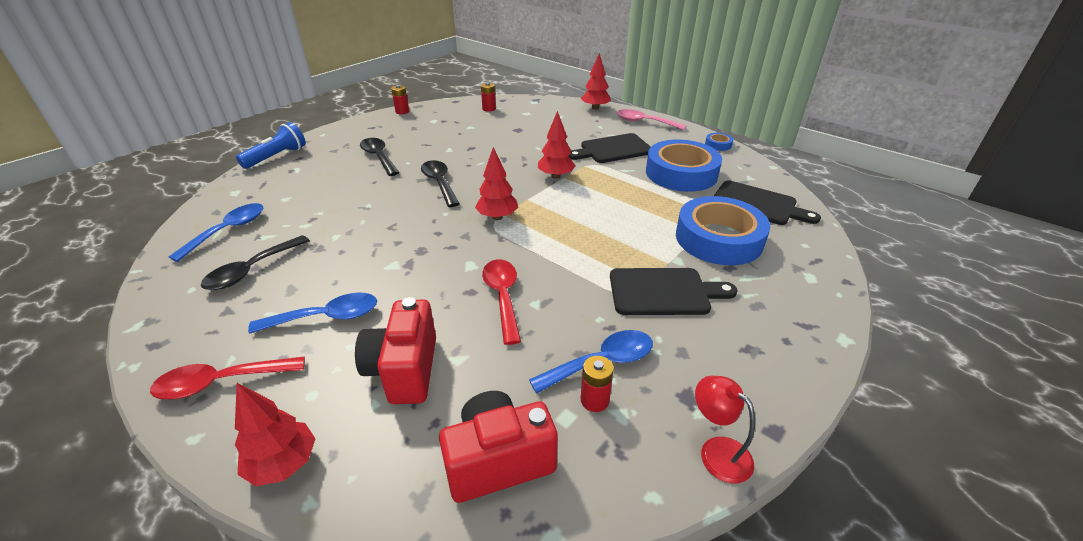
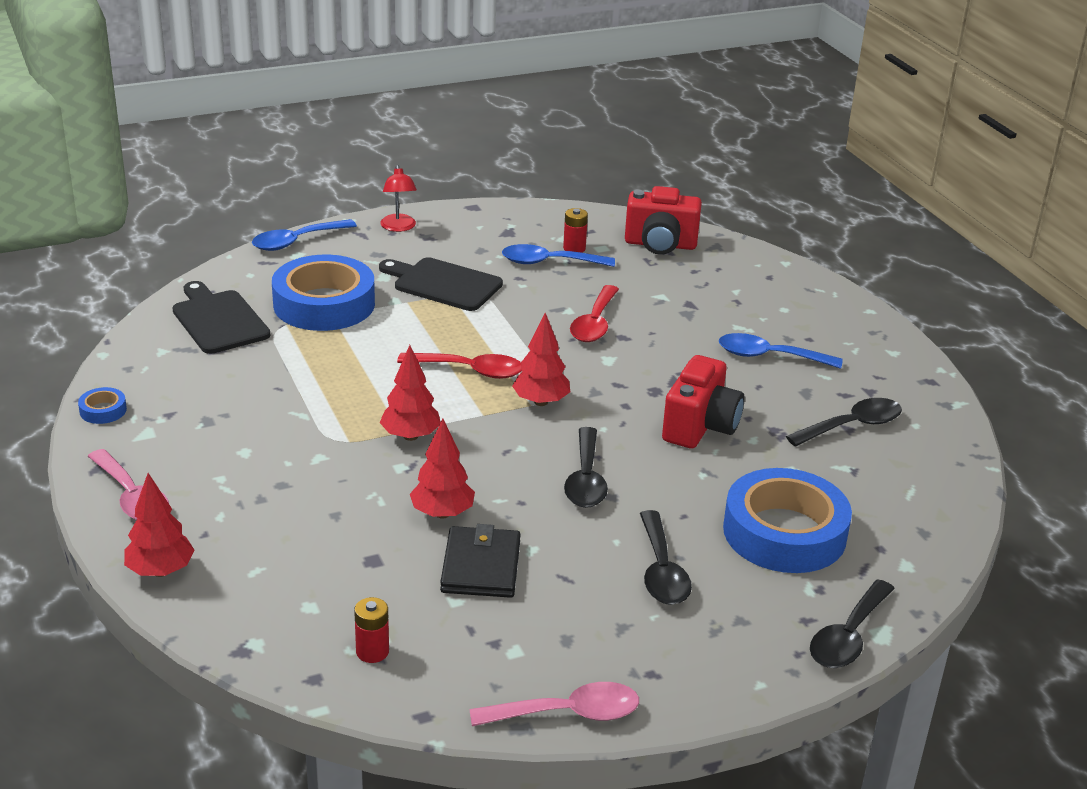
camera: 155 degrees left, 5 degrees down
(222, 382) = (858, 336): red spoon -> red spoon (469, 370)
(228, 231) = (896, 491): blue spoon -> blue spoon (297, 241)
(277, 157) = (848, 636): blue flashlight -> black spoon
(283, 464) = (803, 281): red tree -> red tree (442, 513)
(402, 111) = (567, 713): red battery -> pink spoon
(404, 370) = (707, 302): red camera -> red camera (700, 427)
(468, 138) = (481, 567): none -> black wallet
(613, 149) = (269, 456): black cutting board -> none
(681, 173) = (237, 384): blue tape -> blue tape (784, 532)
(717, 451) = (520, 211): red lamp -> red lamp (399, 227)

